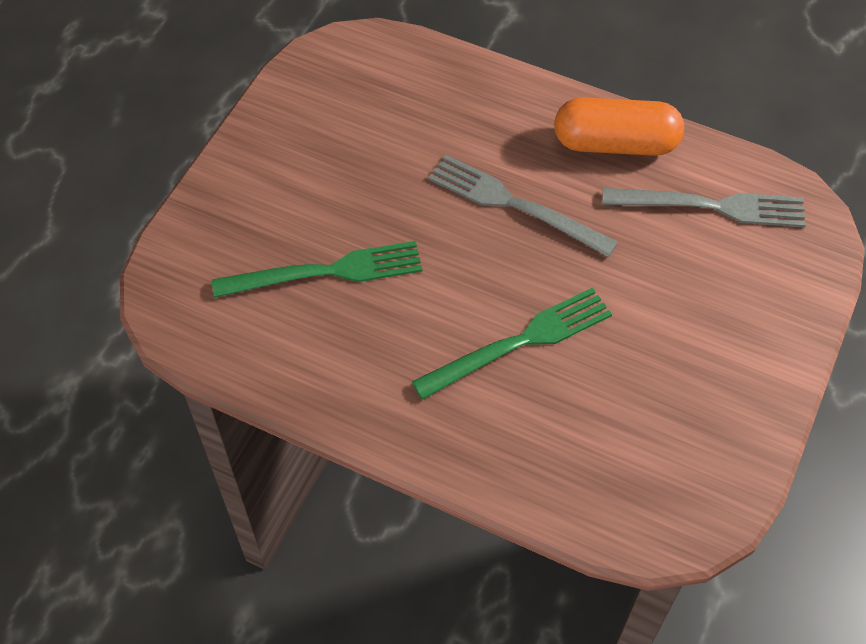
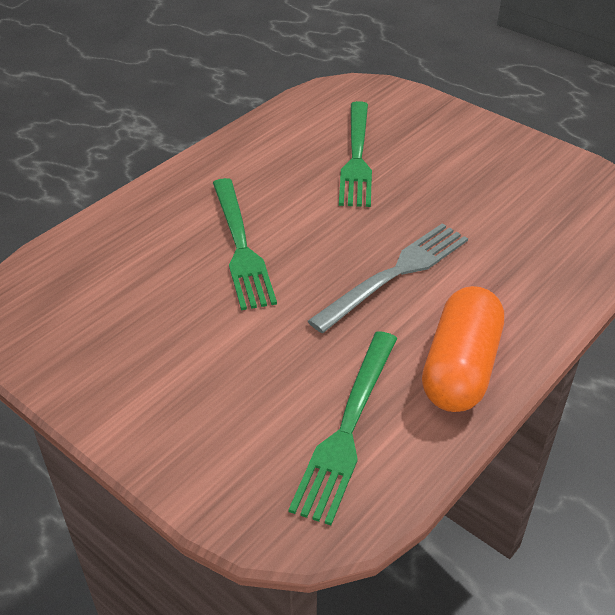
camera: 105 degrees right, 15 degrees down
(712, 206) = (347, 428): grey fork -> green fork

